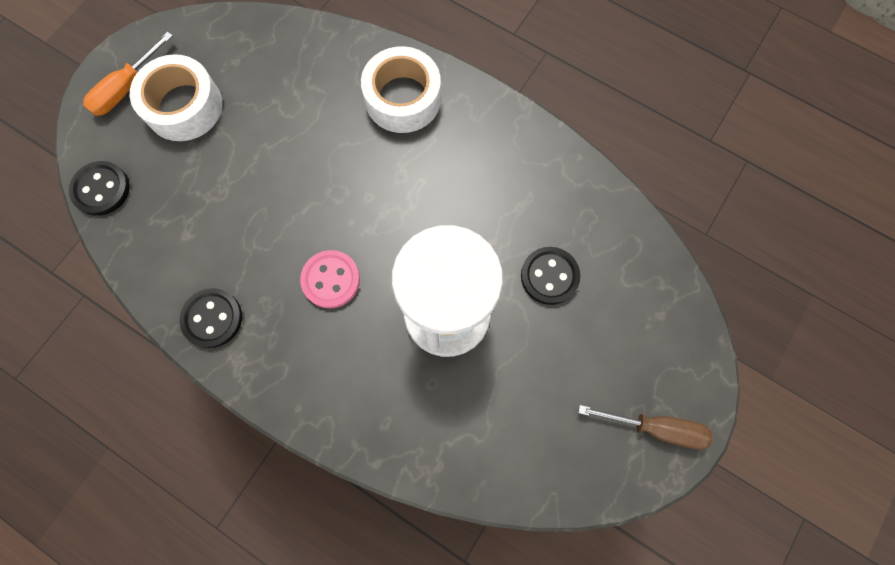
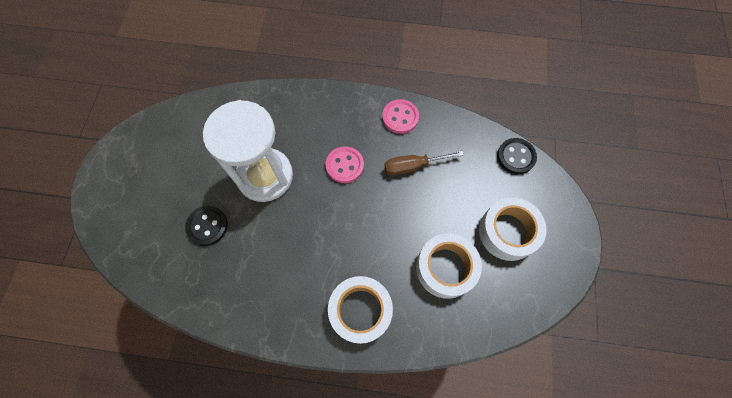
camera: 155 degrees right, 5 degrees down
(126, 88) = (554, 227): orange screwdriver -> none
(212, 318) = (400, 117): black button -> pink button
(282, 100) = (445, 268): none -> white tape
(656, 428) = (119, 166): brown screwdriver -> brown screwdriver (413, 166)

